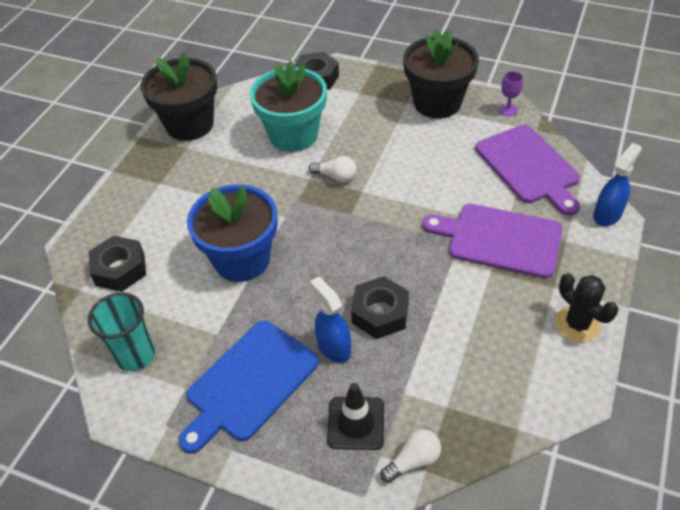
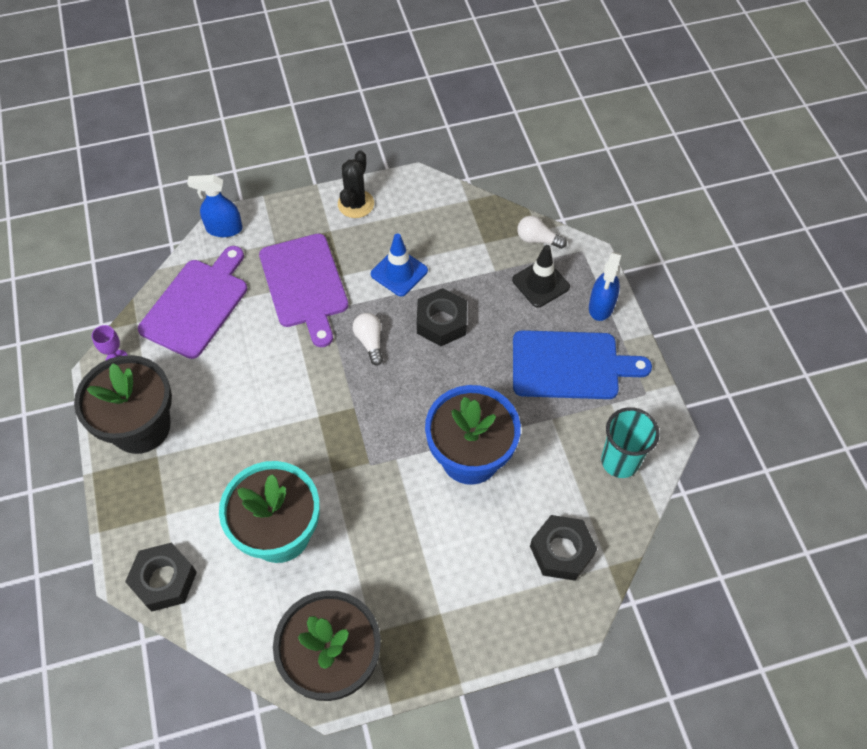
camera: 130 degrees left, 10 degrees up
(333, 347) = (496, 333): blue spray bottle -> blue spray bottle (601, 306)
(336, 177) = (314, 450): white light bulb -> white light bulb (370, 342)
(462, 312) = (399, 272): none -> blue traffic cone

